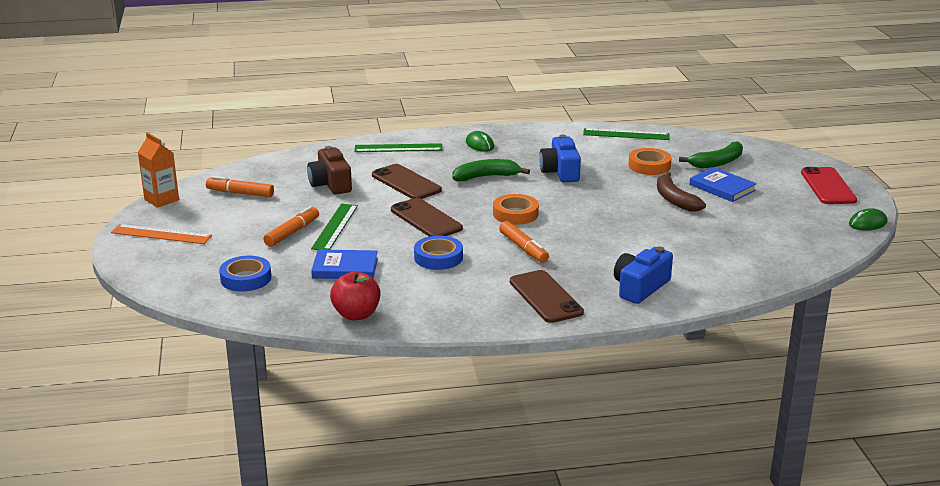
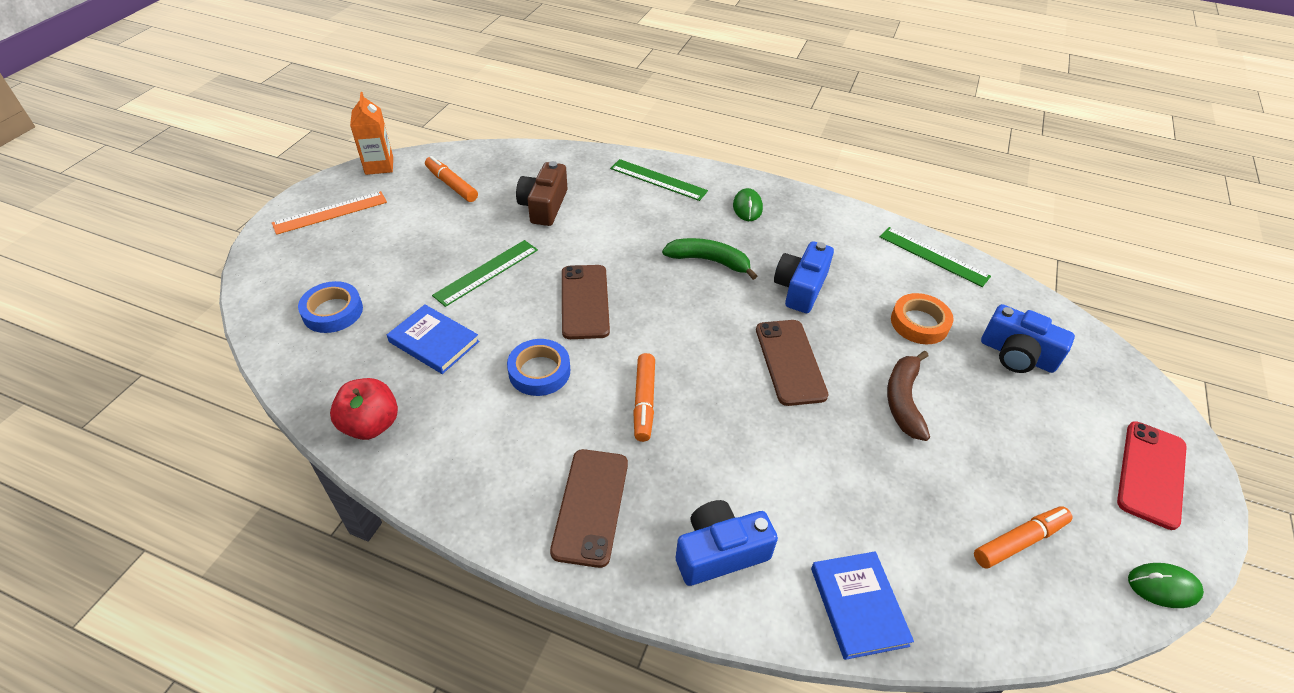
camera: 30 degrees right, 20 degrees up
(161, 234) = (330, 213): orange ruler -> orange ruler turned 75 degrees counterclockwise
(292, 232) = (440, 262): orange marker -> orange marker (1019, 541)
(406, 183) = (618, 235): brown phone -> brown phone (790, 362)
(515, 214) = (687, 337): orange tape -> none
(717, 162) = (1017, 355): green banana -> blue camera
(722, 187) = (987, 406): blue book -> blue book (858, 606)

